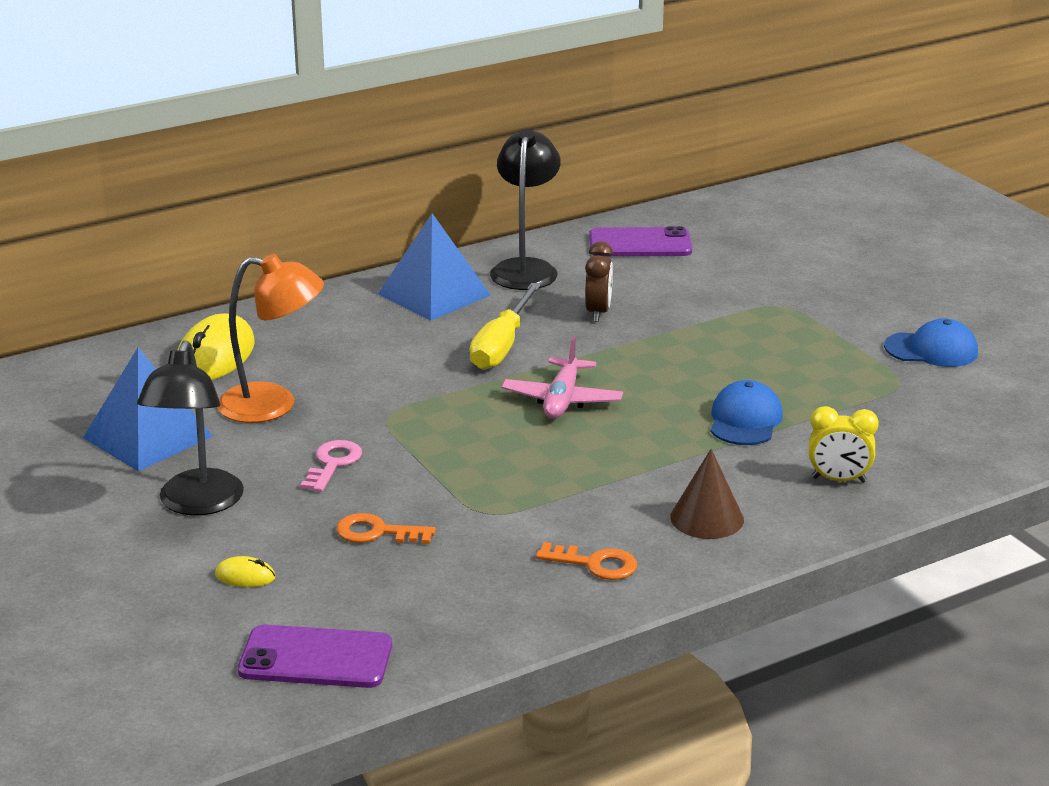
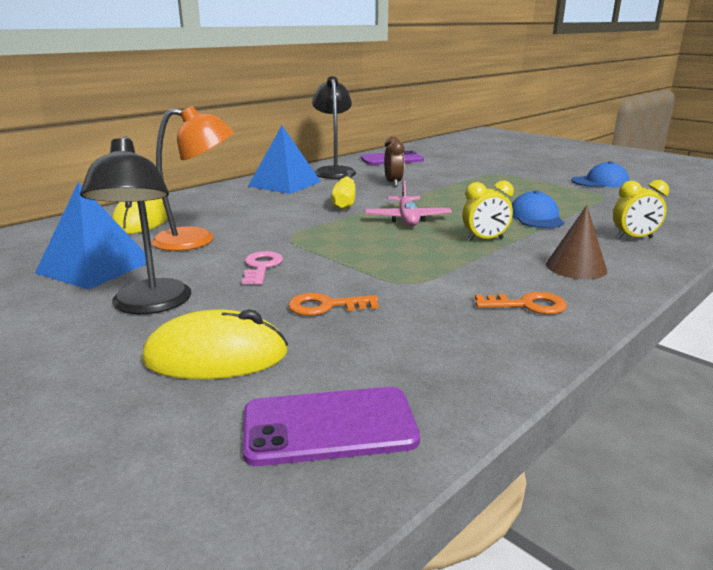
camera: 15 degrees left, 5 degrees down
(245, 576) = (216, 356): yellow mouse -> yellow mouse, size x2.24
(635, 455) = (485, 240): none -> yellow clock

